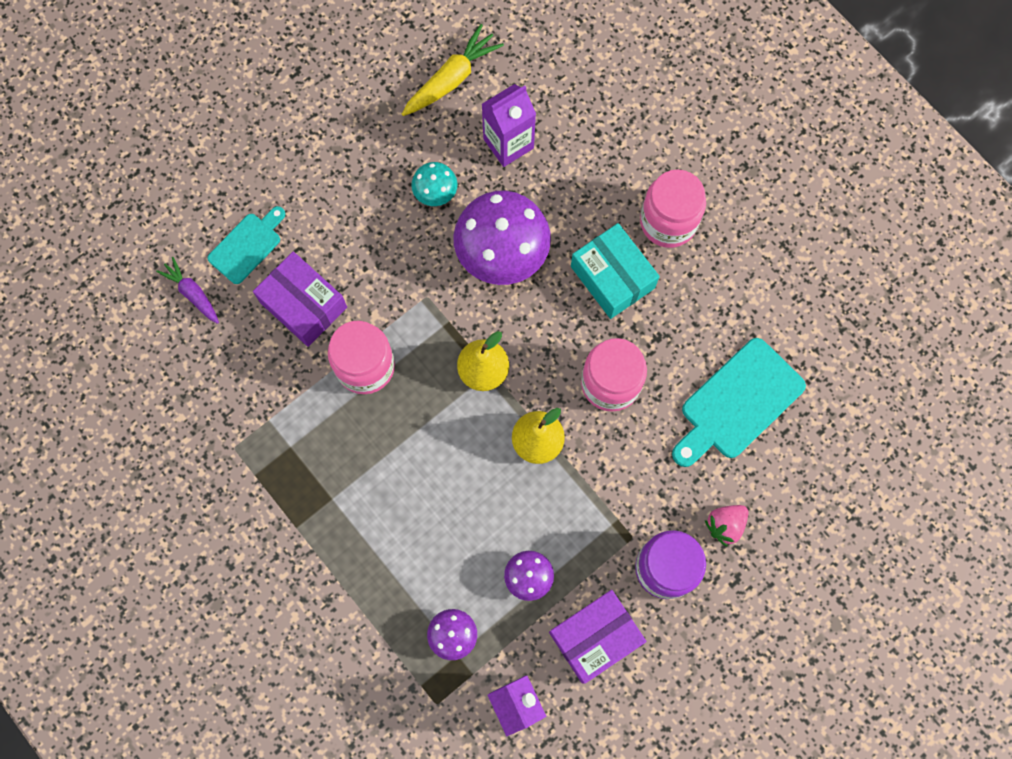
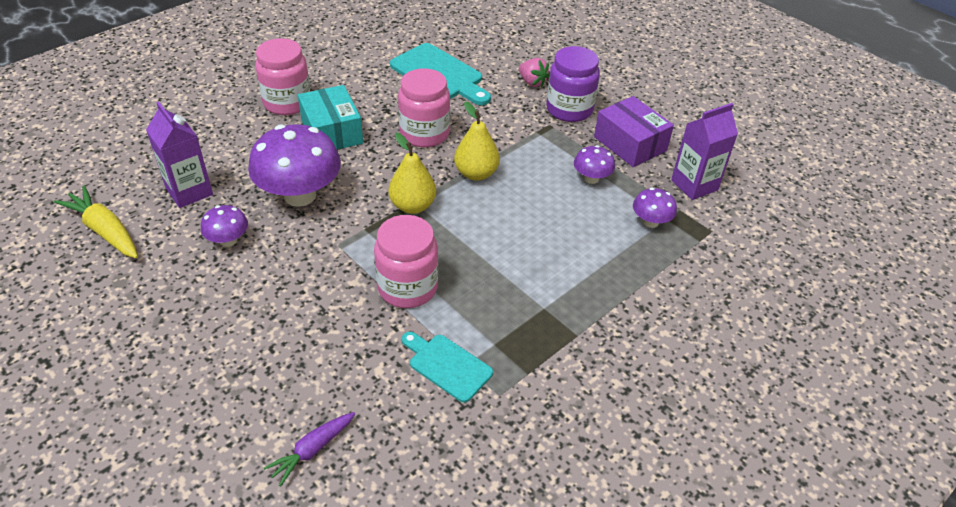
camera: 95 degrees left, 30 degrees down
(247, 246) = (259, 397): turquoise cutting board -> turquoise cutting board (447, 365)
(303, 305) = (337, 340): purple box -> none
(435, 192) = (228, 240): turquoise mushroom -> purple mushroom
(612, 277) = (332, 132): turquoise box -> turquoise box turned 75 degrees counterclockwise

